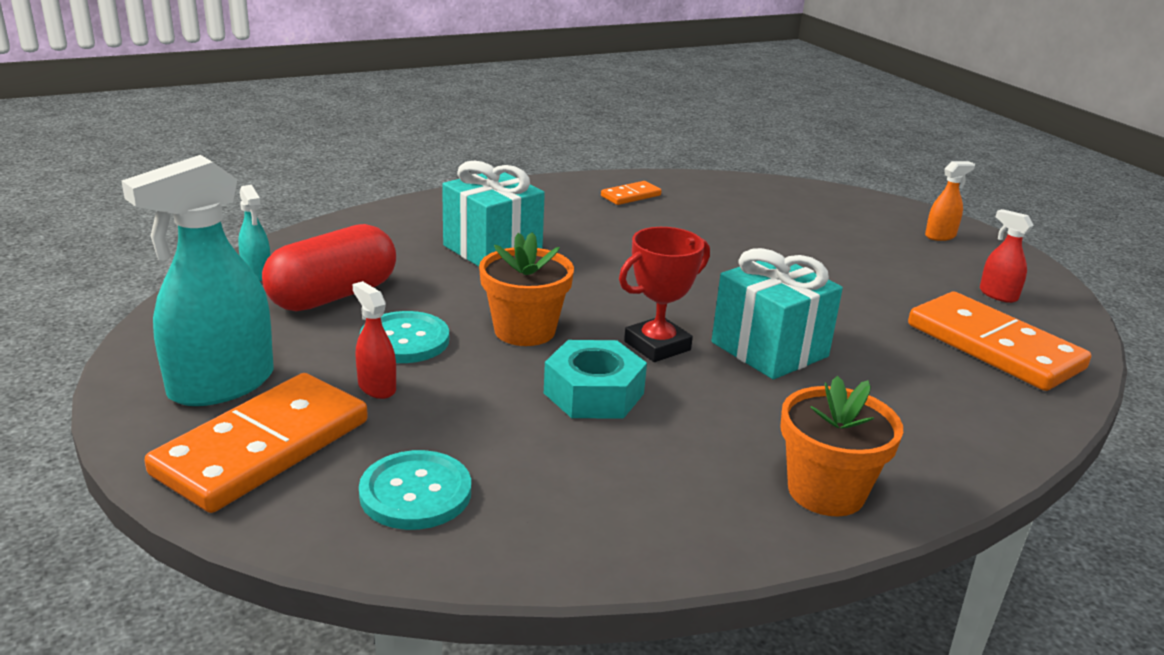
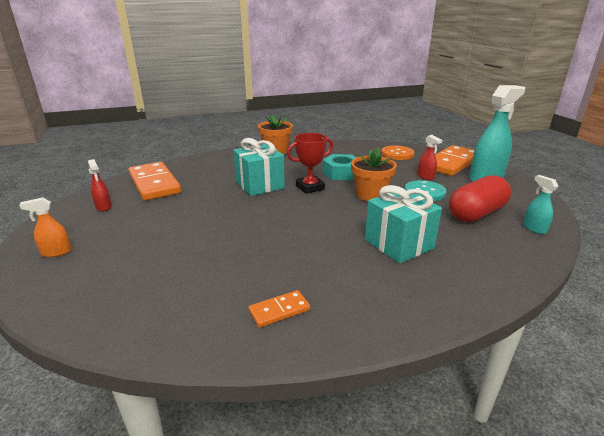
camera: 170 degrees left, 0 degrees up
(415, 493) = (397, 154): turquoise button -> orange button

